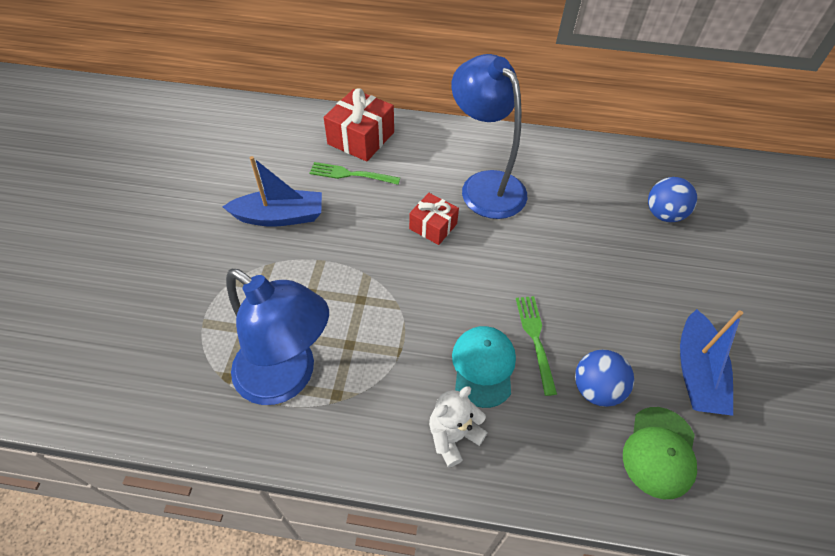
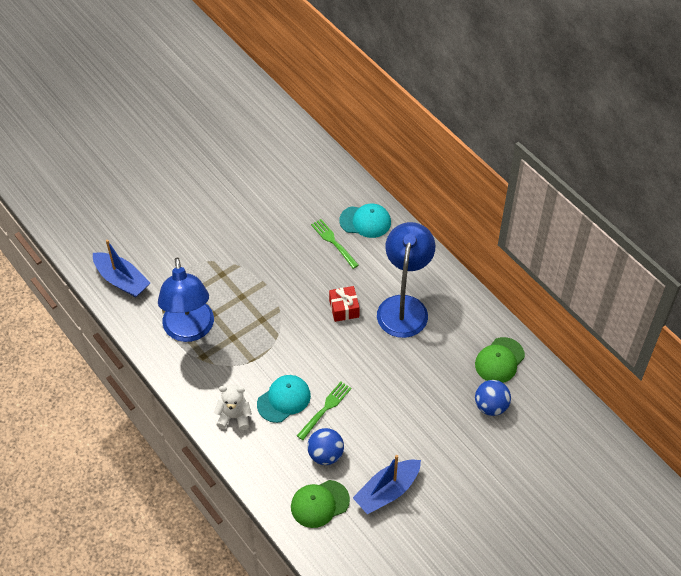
camera: 45 degrees right, 0 degrees up
(280, 216) = (268, 241): blue boat -> blue boat (122, 280)
(361, 138) = (365, 221): red gift -> turquoise cap
(618, 172) = (499, 360): none -> green cap

